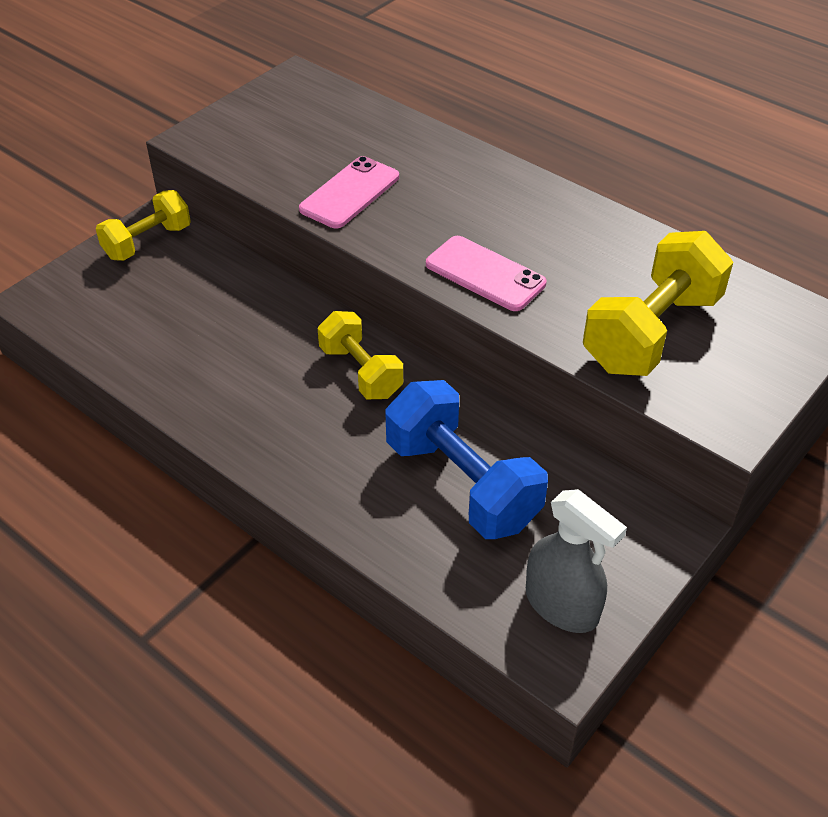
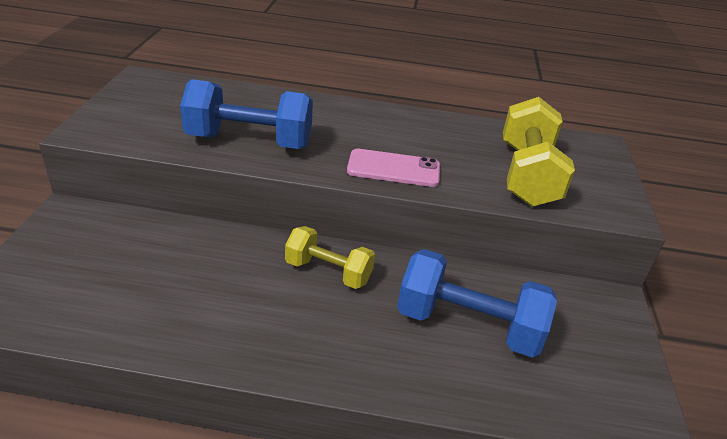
camera: 35 degrees left, 10 degrees down
(147, 242) = (69, 229): yellow dumbbell -> none
(350, 193) = (249, 141): pink phone -> blue dumbbell
(562, 605) = (609, 384): grey spray bottle -> none

